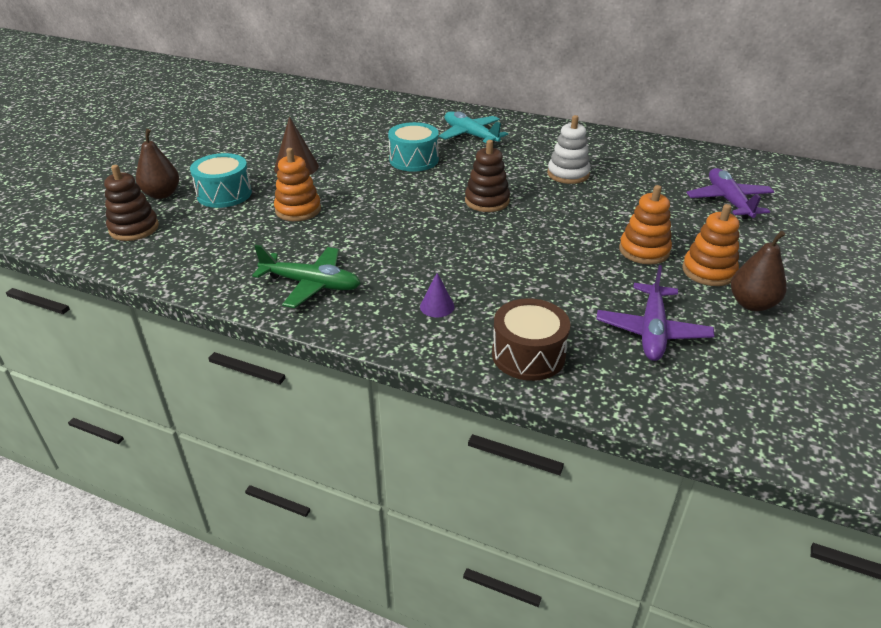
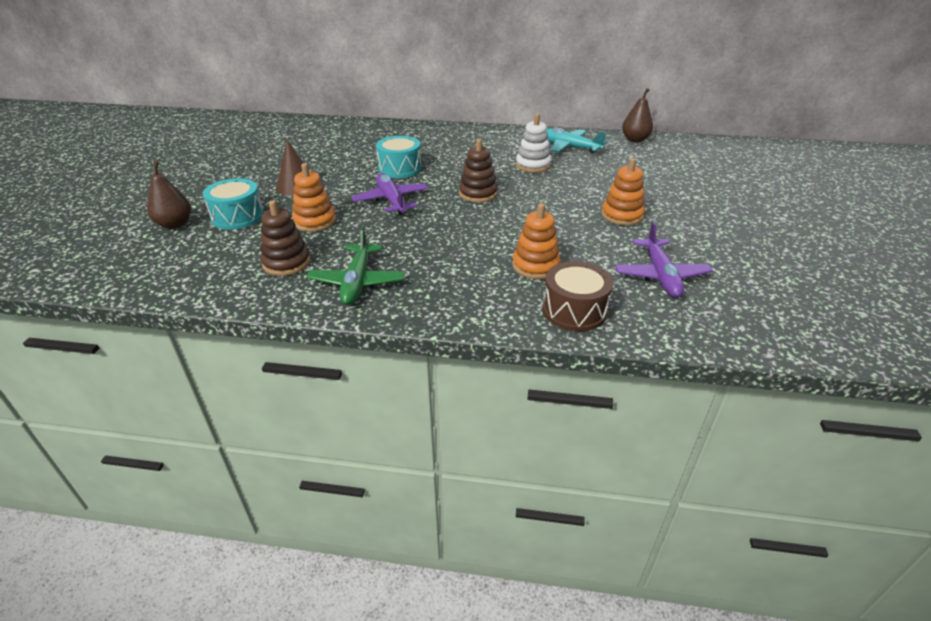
camera: 15 degrees left, 0 degrees up
(134, 228) = (159, 258): brown stacking toy -> brown stacking toy (286, 263)
(311, 284) = (357, 282): green plane -> green plane turned 90 degrees clockwise
(437, 306) = (478, 283): purple cone -> none
(470, 135) = (438, 144): turquoise plane -> turquoise plane (569, 147)
(708, 271) = (677, 224): orange stacking toy -> orange stacking toy (535, 266)
(728, 201) = (664, 171): purple plane -> purple plane (391, 200)
(752, 304) = (722, 243): brown pear -> brown pear (635, 140)

